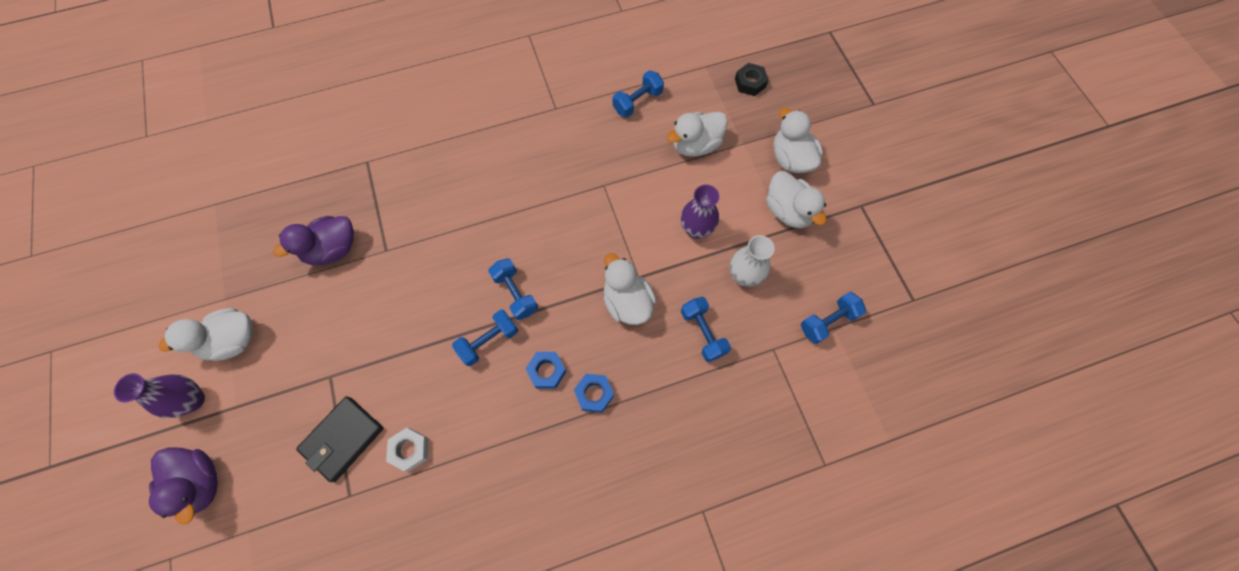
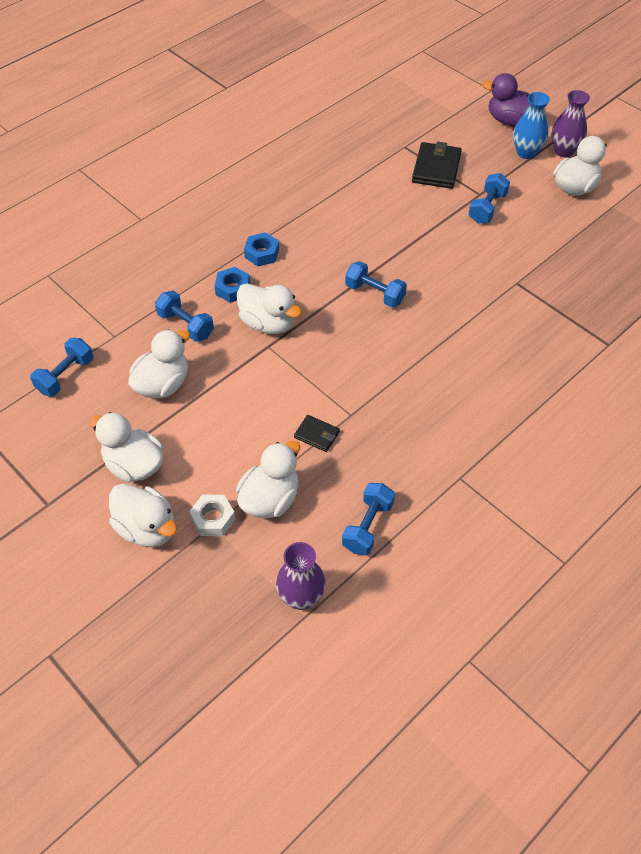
camera: 155 degrees right, 15 degrees down
(232, 417) = (526, 153): none -> blue vase
(333, 249) = (563, 267): purple duck -> none
(410, 449) = (382, 179): white nut -> white nut (213, 519)
(489, 341) = (373, 255): blue dumbbell -> blue dumbbell (487, 208)
(546, 371) = (310, 253): blue nut -> blue nut (233, 289)
(638, 179) = (317, 435): none -> black wallet
(696, 229) = (229, 409): purple vase -> purple vase (301, 597)
(744, 276) = (163, 384): white vase -> white duck
(750, 83) = (233, 615): black nut -> none

